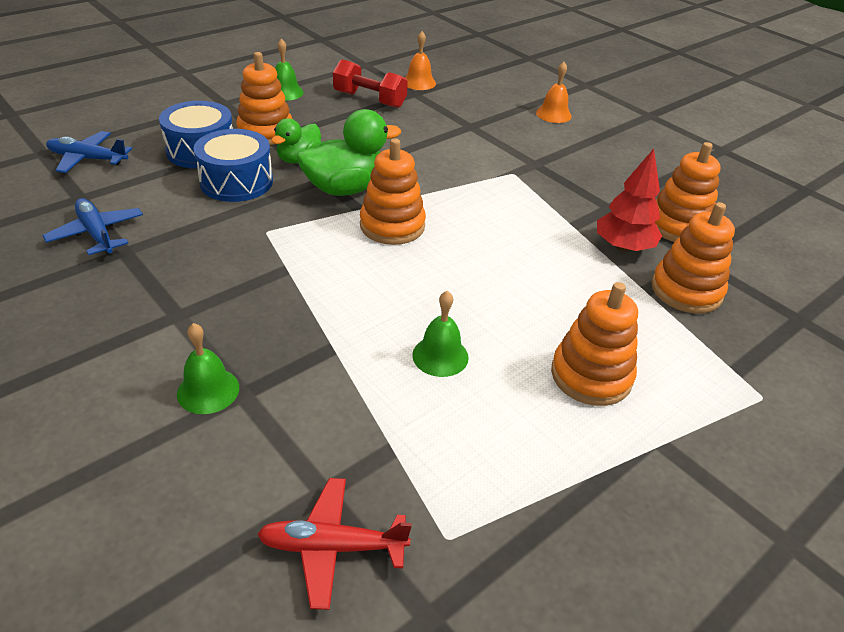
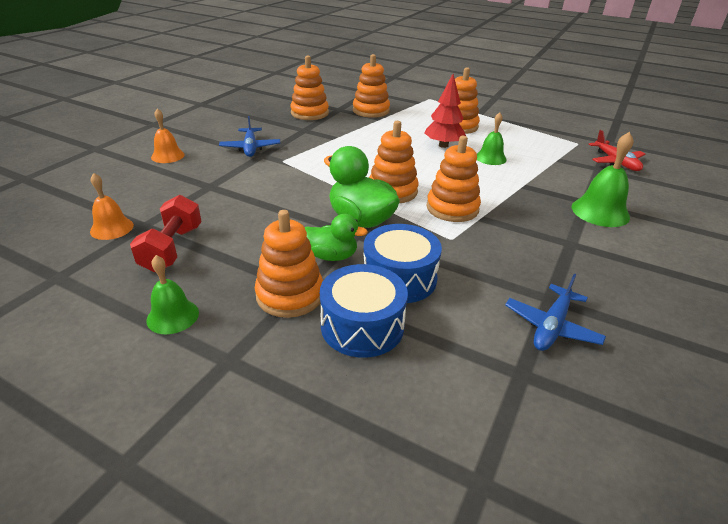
camera: 110 degrees left, 5 degrees down
(87, 159) = (454, 417): blue plane -> blue plane (250, 148)
(208, 390) = (600, 212): green bell -> green bell, size x1.51
(322, 255) = (452, 208): none -> orange stacking toy
(623, 247) = (346, 124): red tree -> red tree (443, 145)

